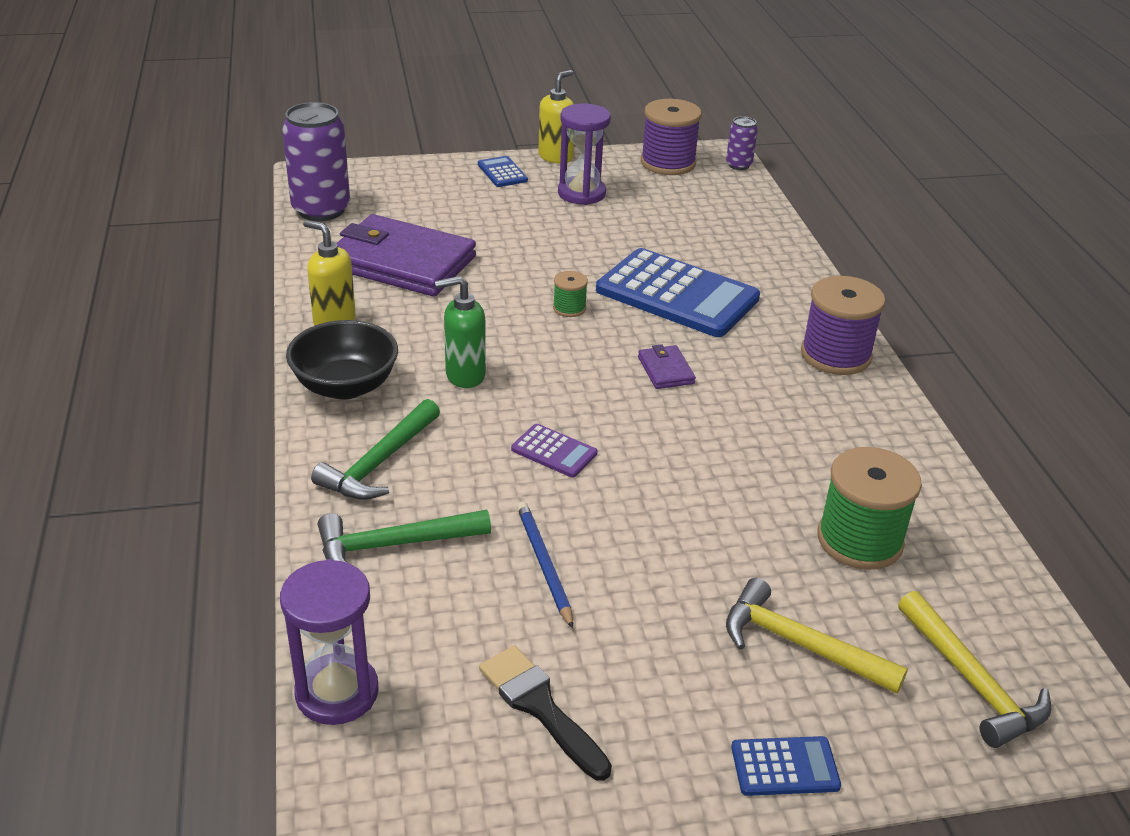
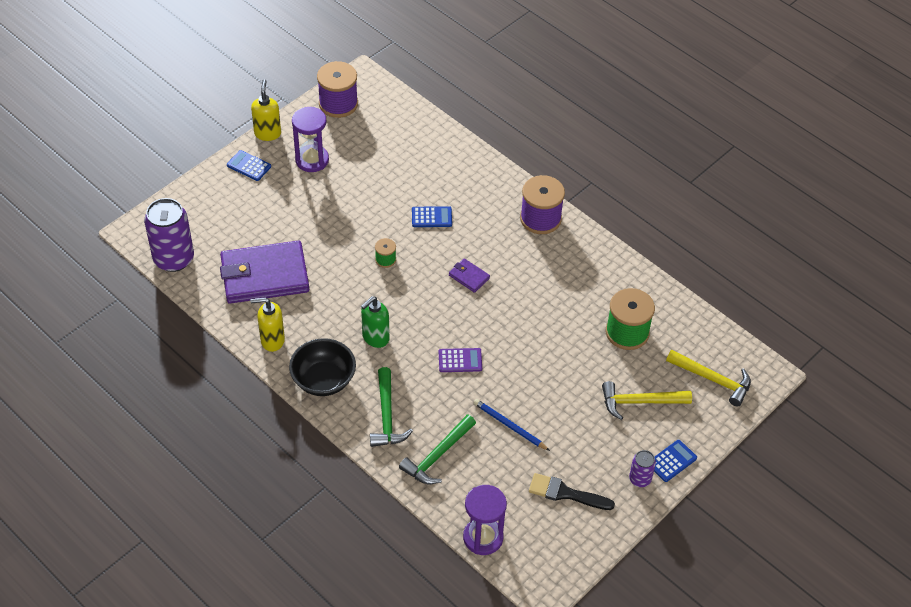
camera: 35 degrees left, 15 degrees up
(677, 294) = (431, 217): blue calculator -> blue calculator, size x0.44
(738, 165) = (380, 84): purple can -> purple can (640, 479)

